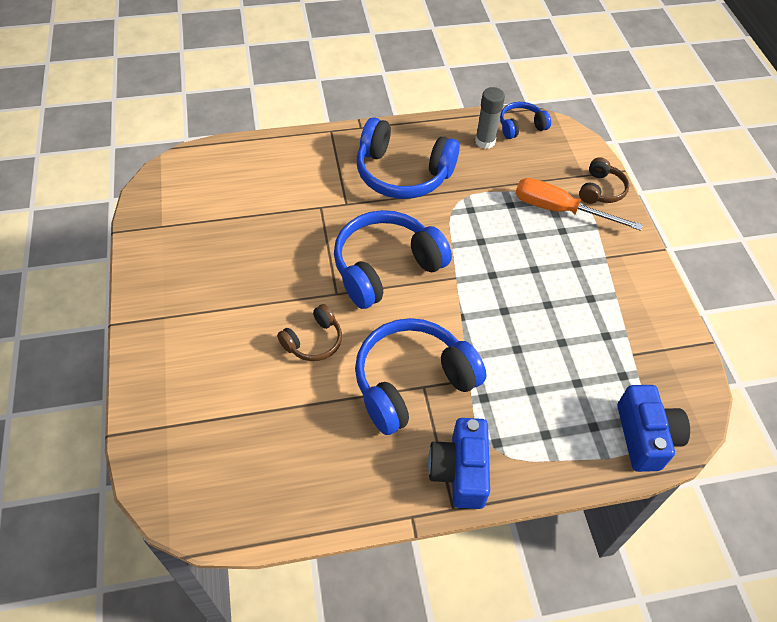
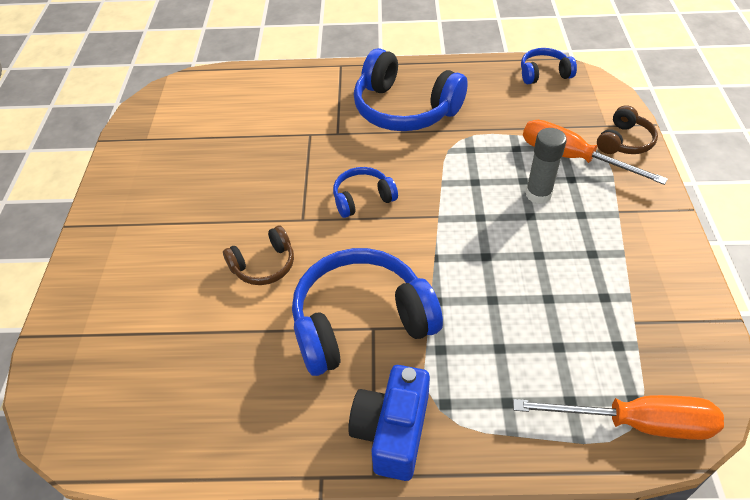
camera: 15 degrees right, 5 degrees down
(386, 267) = (363, 198): blue headphones -> blue headphones, size x0.51
(485, 141) = (501, 85): grey glue stick -> grey glue stick (538, 194)
(645, 436) = (636, 423): blue camera -> orange screwdriver

